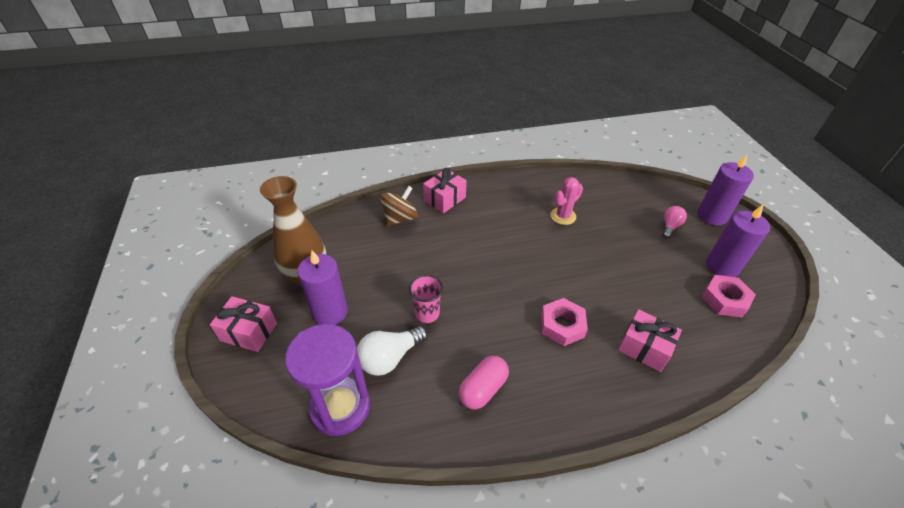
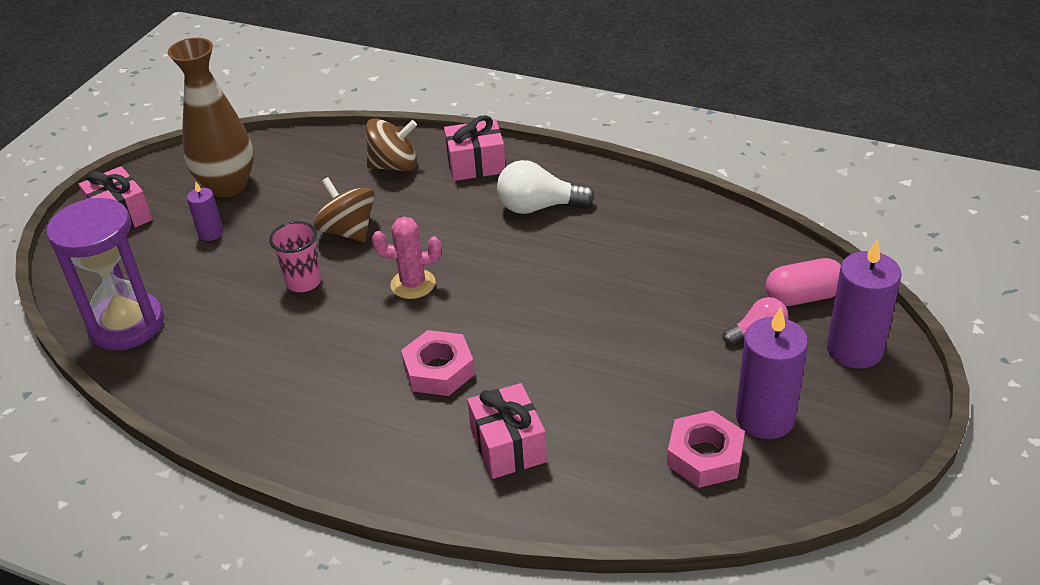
camera: 40 degrees right, 5 degrees down
(330, 312) = (211, 233): purple candle -> purple candle, size x0.53
(390, 358) = (218, 305): white light bulb -> white light bulb (538, 207)
(417, 269) = (348, 231): none -> brown spinning top
(483, 389) = (273, 383): pink capsule -> pink capsule (803, 297)
(563, 216) = (610, 250): pink cactus -> pink cactus (413, 284)

